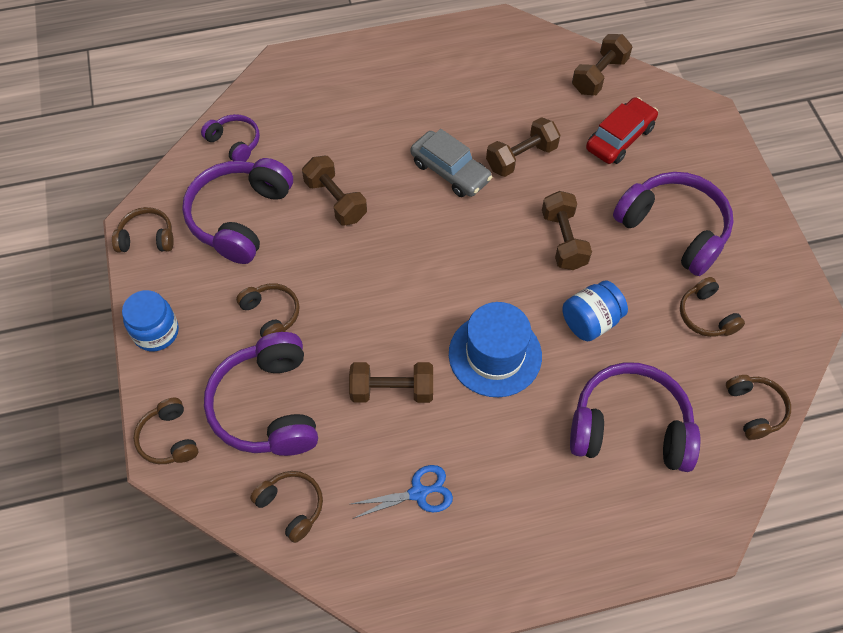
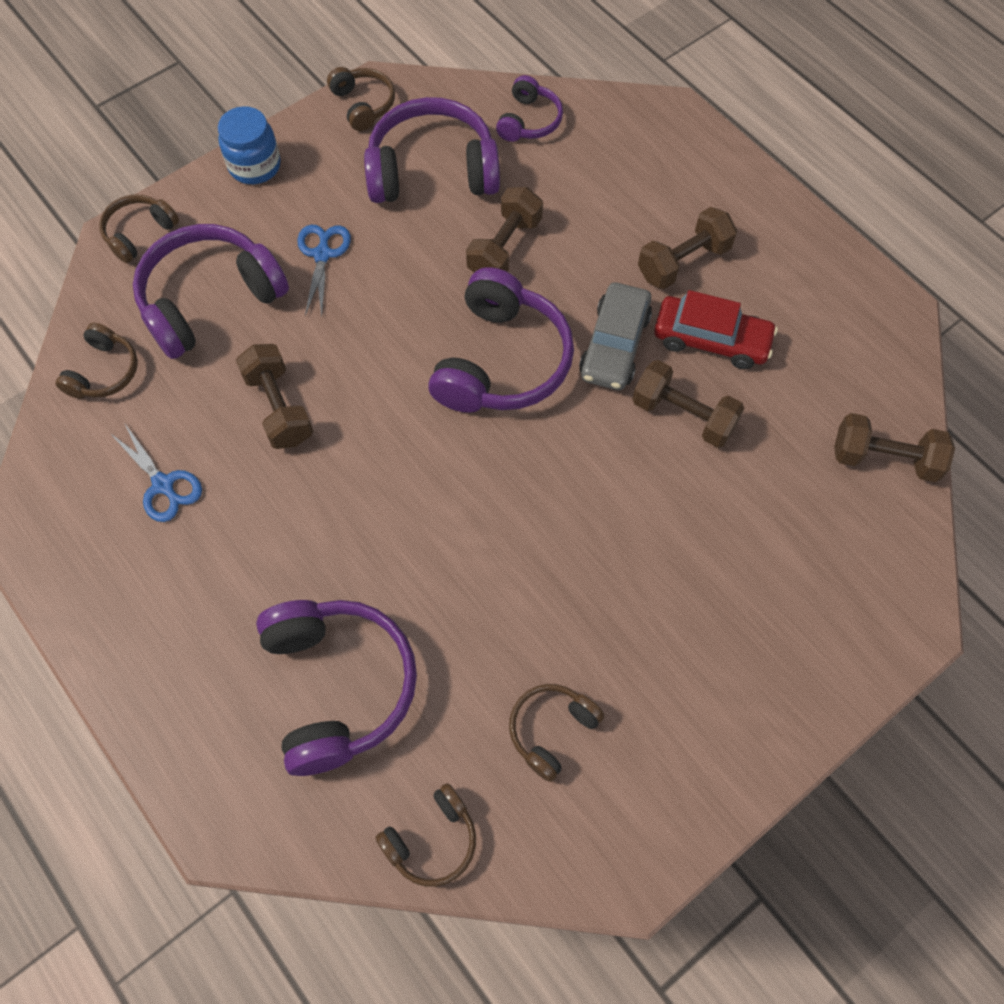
camera: 65 degrees right, 5 degrees up
(271, 315) = (322, 254): brown headphones -> blue scissors
(495, 355) = (373, 495): blue hat -> none
(563, 240) = (580, 512): brown dumbbell -> brown dumbbell (683, 262)
(590, 321) = (472, 587): blue jar -> none
(620, 138) = (789, 522): red car -> red car (711, 340)
(674, 229) = (672, 643): purple headphones -> purple headphones (502, 361)

